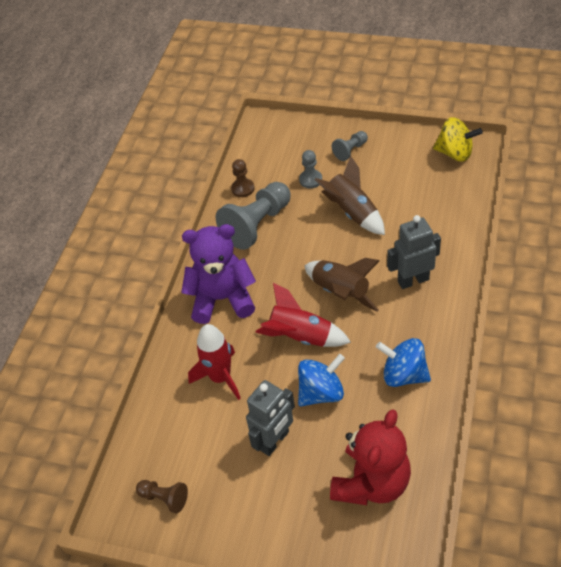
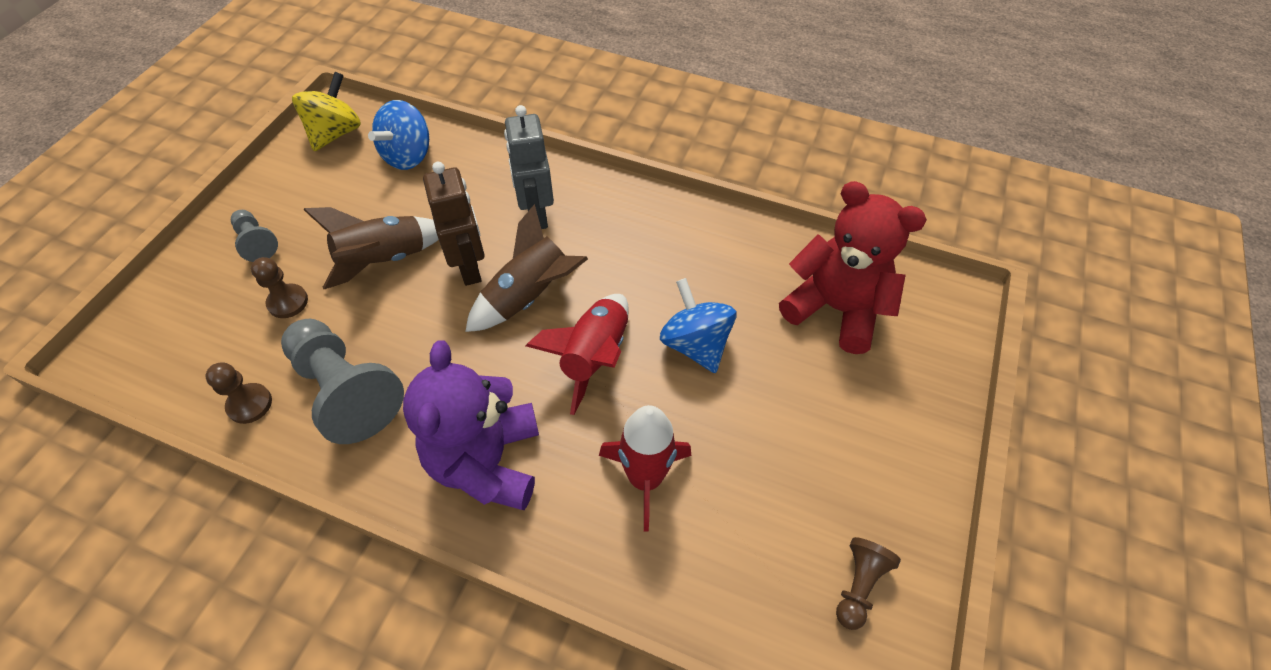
camera: 90 degrees left, 5 degrees up
(274, 441) = (767, 412): grey robot -> none
(310, 180) = (288, 302): grey pawn -> brown pawn
(356, 256) = (470, 267): none -> brown robot
(403, 374) = (683, 250): blue spinning top -> blue spinning top (408, 156)

